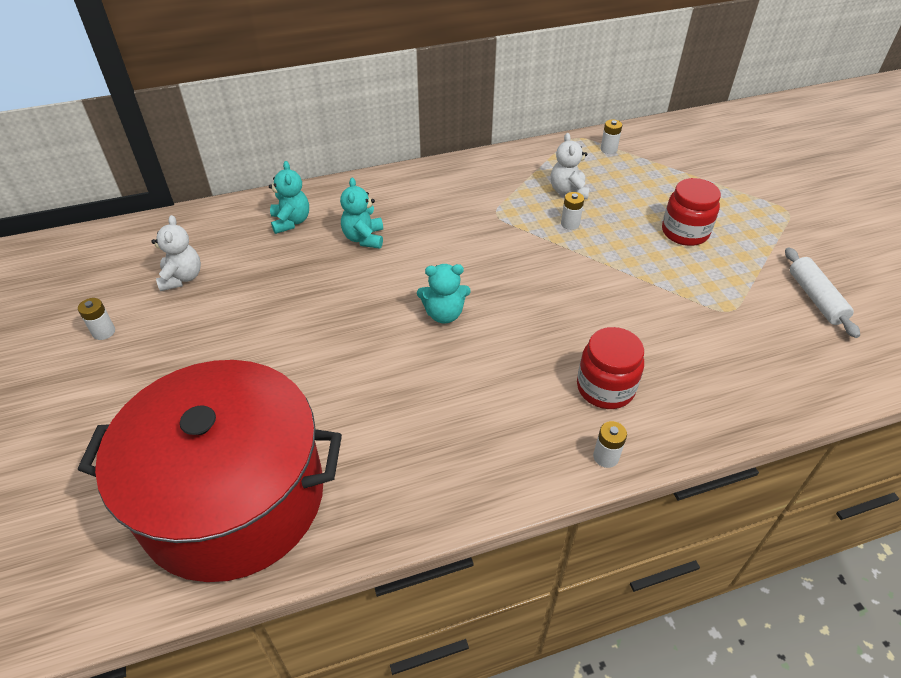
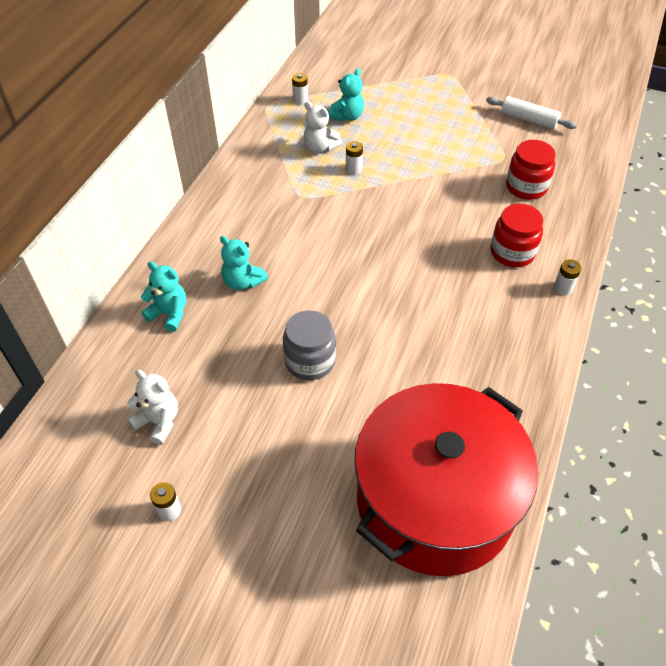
camera: 50 degrees left, 5 degrees up
(318, 324) = (310, 361): none -> grey jar
(444, 314) = (372, 286): turquoise teddy bear -> turquoise teddy bear (347, 116)
(685, 232) = (420, 127): red jar -> red jar (526, 187)

